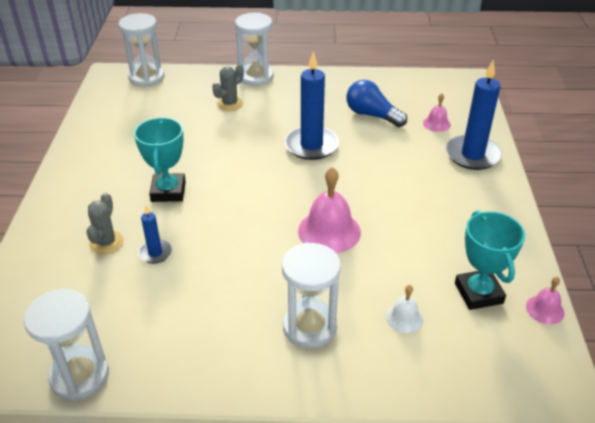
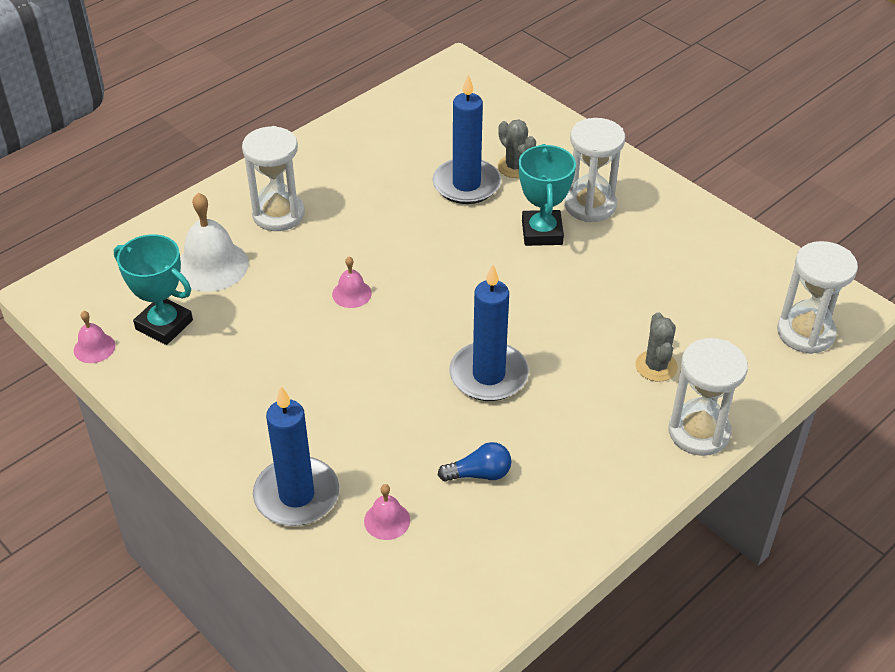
camera: 135 degrees right, 5 degrees up
(80, 376) = (392, 101): white hourglass -> white hourglass (590, 205)
(155, 253) = (466, 184): blue candle -> blue candle, size x1.95
(168, 191) = (542, 232): turquoise trophy -> turquoise trophy turned 45 degrees clockwise
(329, 231) = (351, 293): pink bell -> pink bell, size x0.53
(372, 115) = (479, 474): blue light bulb -> blue light bulb, size x0.66
(404, 317) = (211, 265): white bell -> white bell, size x1.89

